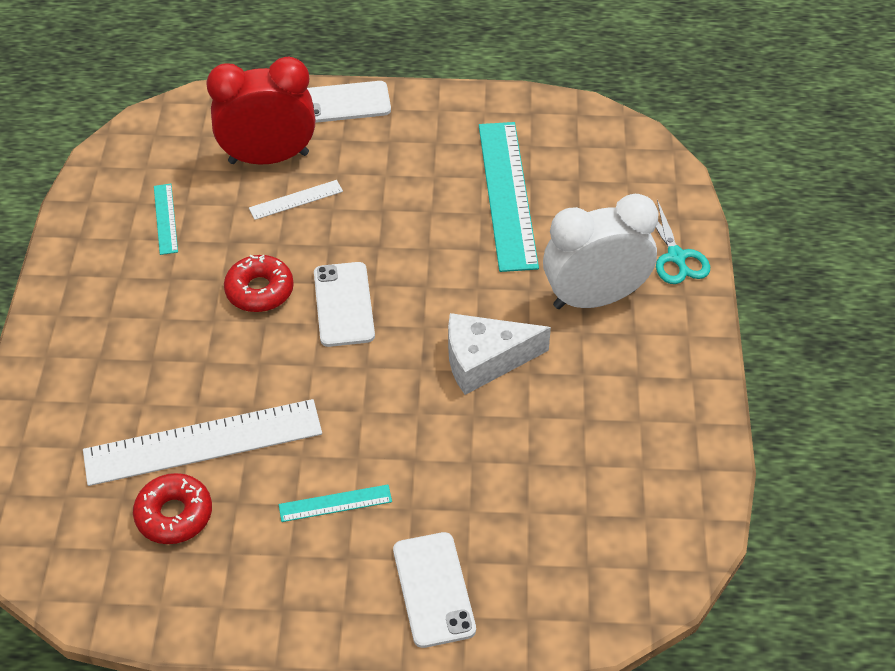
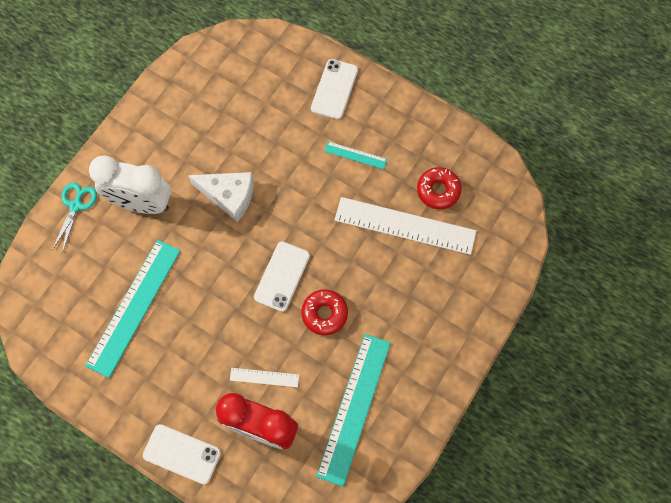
camera: 150 degrees left, 20 degrees up
(165, 218) = (354, 408): turquoise ruler -> turquoise ruler, size x2.17

